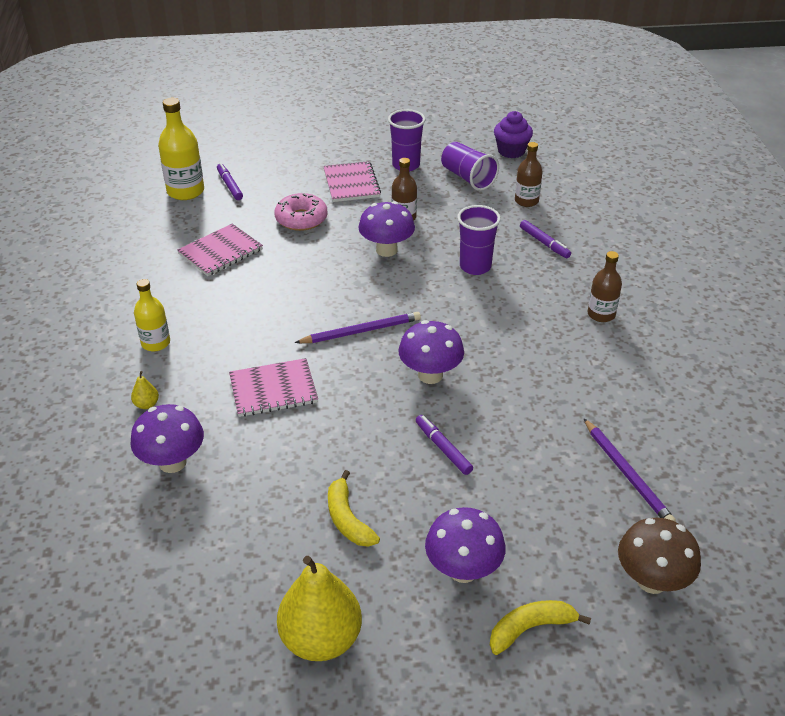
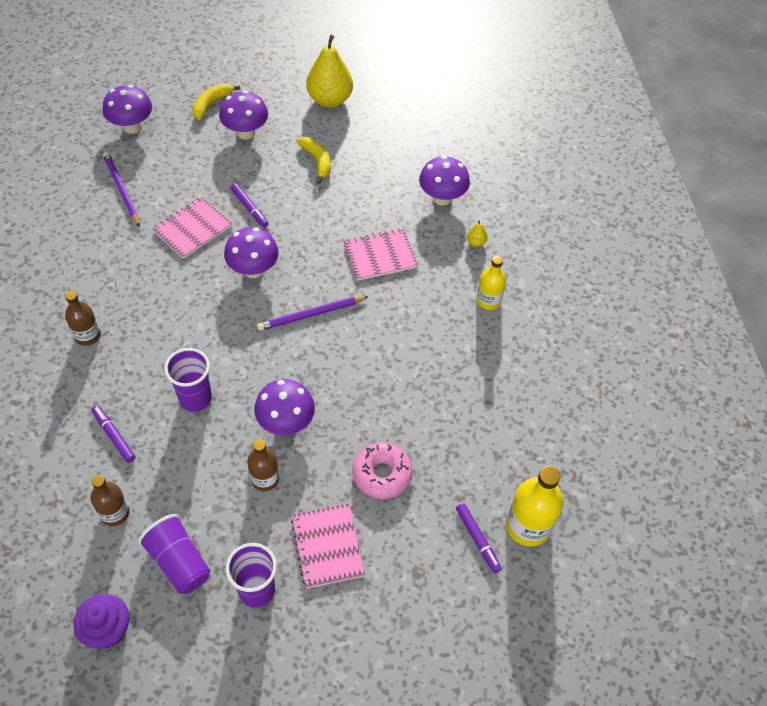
camera: 175 degrees right, 15 degrees up
(220, 252) = (460, 418): pink notebook -> pink notebook (192, 229)
(530, 628) = (211, 104): yellow banana -> yellow banana turned 150 degrees clockwise
(651, 580) = (132, 127): brown mushroom -> purple mushroom

